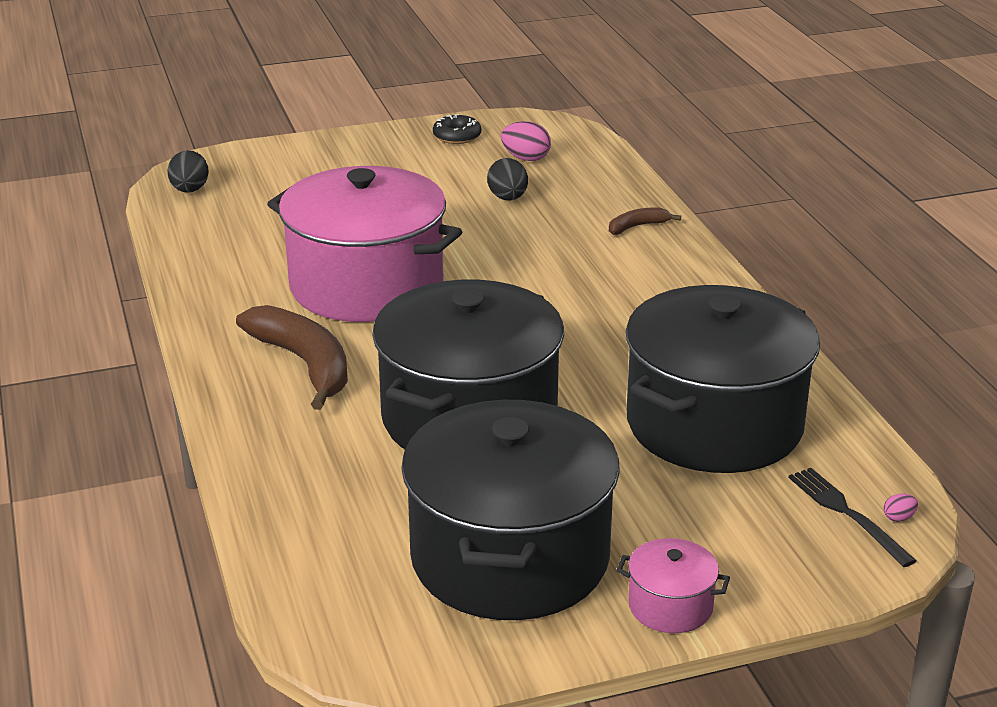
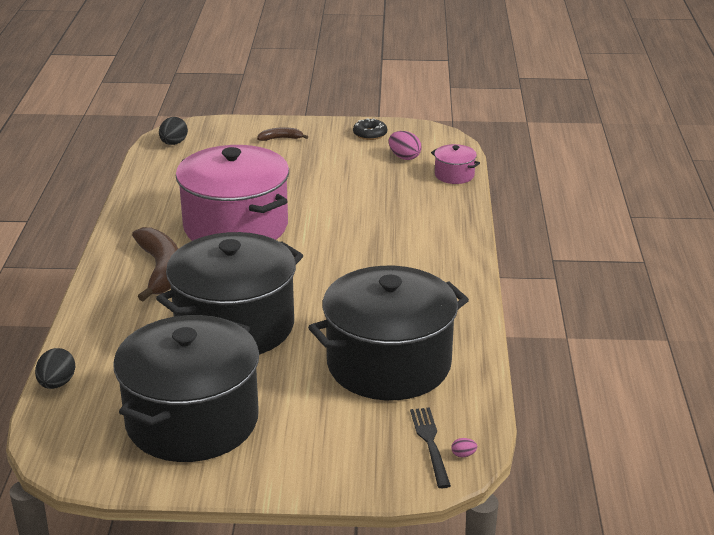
camera: 20 degrees right, 0 degrees up
(508, 198) = (371, 183): black egg -> black egg (57, 384)
(637, 226) = (443, 218): brown banana -> brown banana (281, 138)
(670, 606) = (267, 475): pink pot -> pink pot (454, 175)

